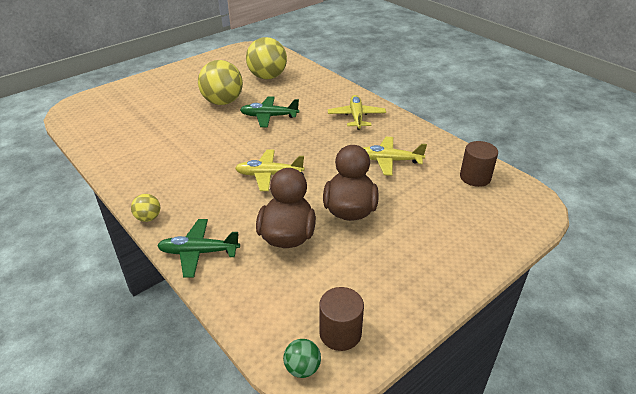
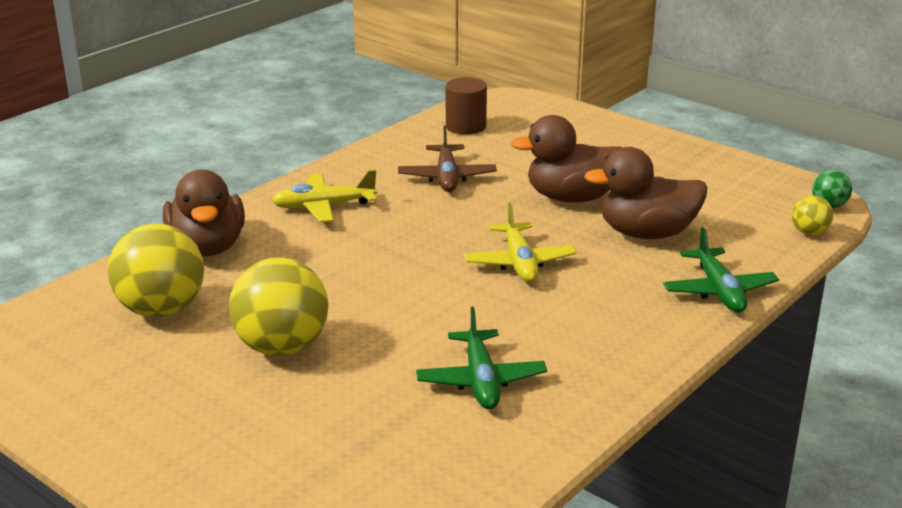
camera: 100 degrees left, 10 degrees down
(148, 218) = (677, 349): yellow ball -> yellow ball (809, 232)
(269, 116) = (336, 286): green plane -> green plane (481, 380)
(320, 86) = (207, 247): none -> brown duck
(340, 333) = (772, 191): brown cylinder -> none
(389, 161) = (447, 177): yellow plane -> brown plane

